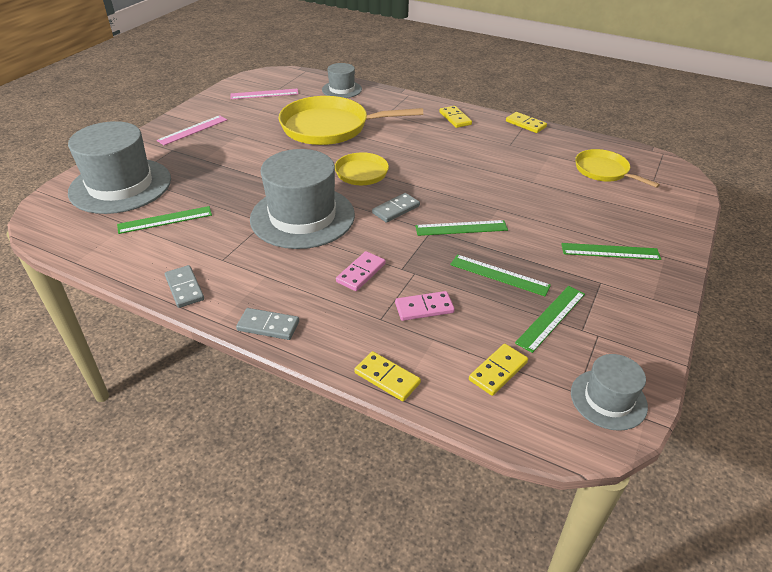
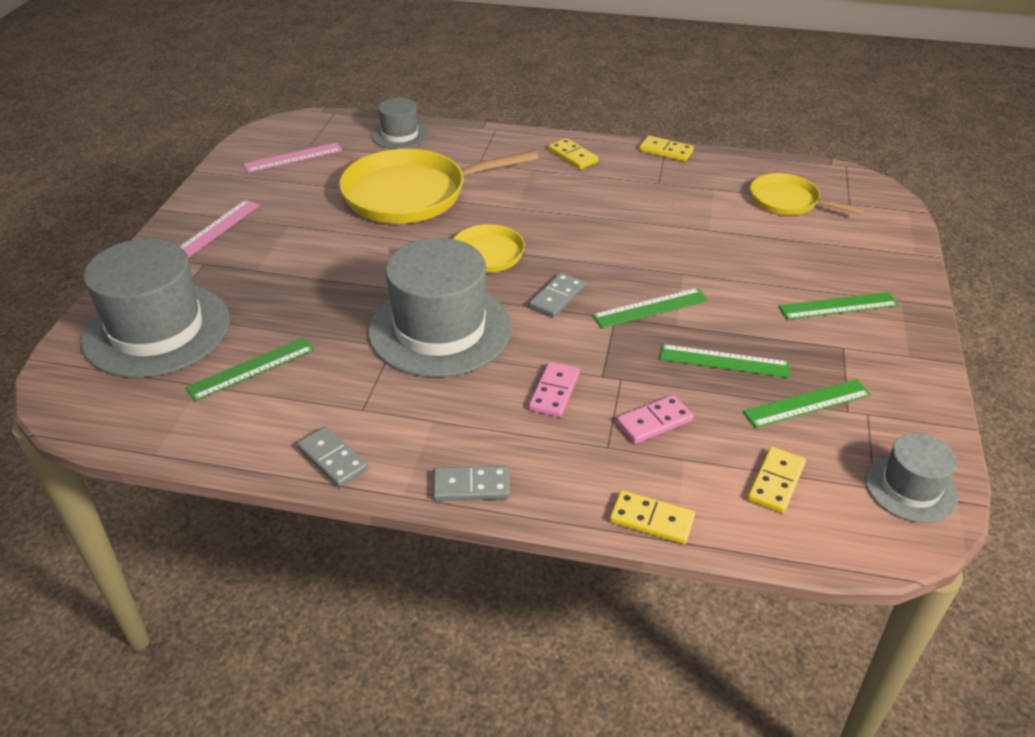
camera: 15 degrees left, 0 degrees up
(551, 318) = (807, 403): green ruler -> green ruler turned 45 degrees clockwise

